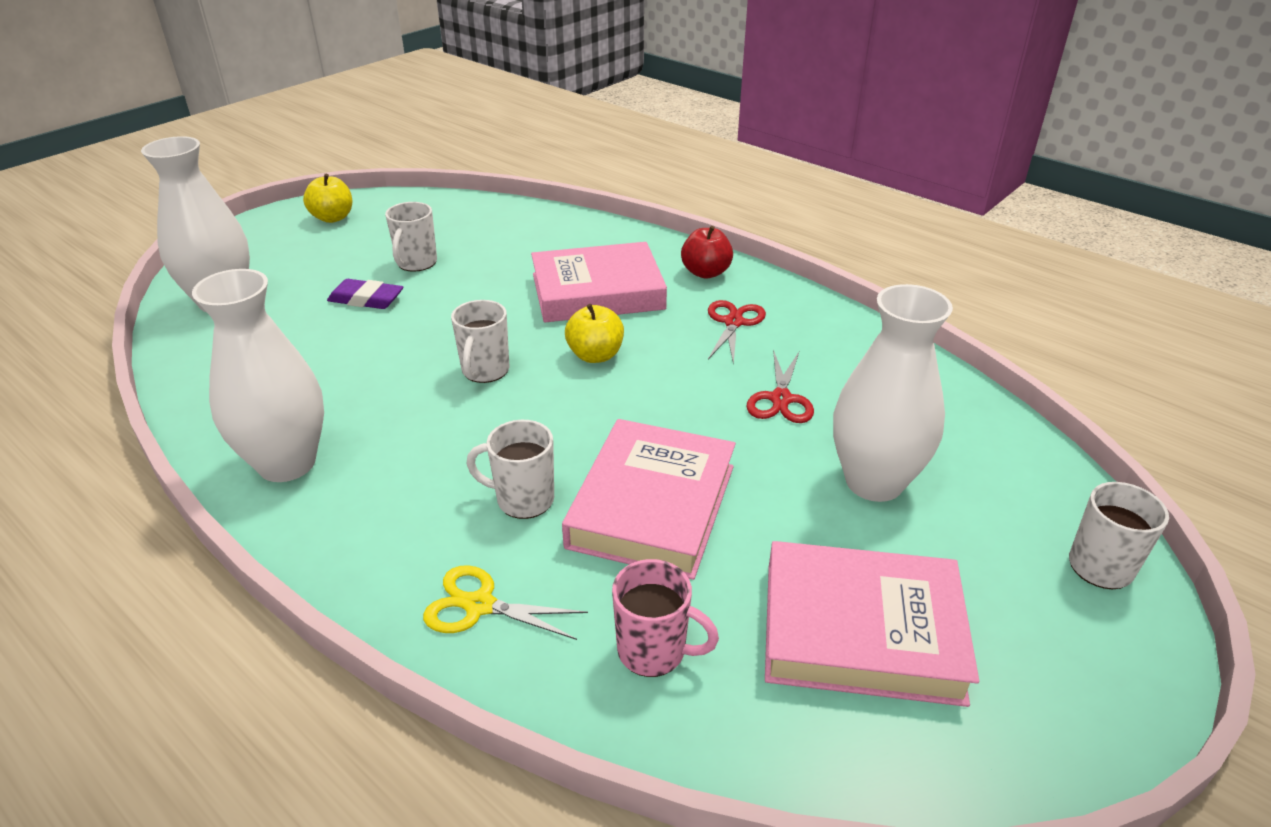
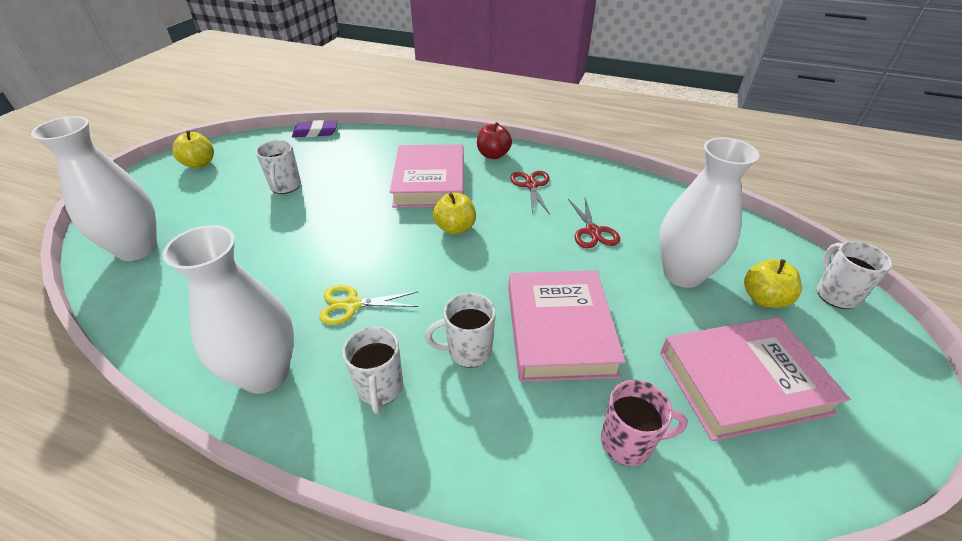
camera: 20 degrees left, 5 degrees up
(366, 299) = (260, 222): purple eraser -> purple eraser (315, 132)
(479, 605) = (485, 448): yellow scissors -> yellow scissors (352, 304)
(485, 371) = (383, 258): white mug -> white mug (380, 389)
(597, 292) = (430, 182): pink book -> pink book turned 60 degrees counterclockwise
(976, 542) = (764, 299): none -> yellow apple

